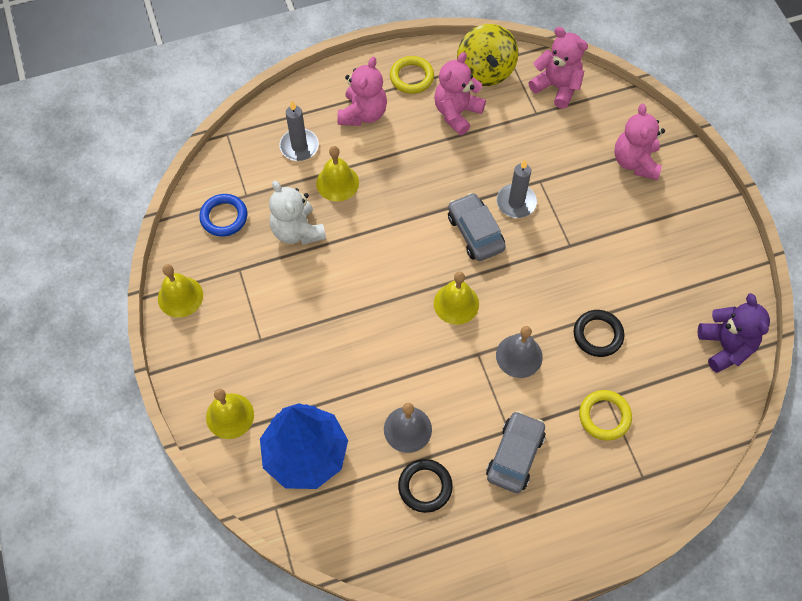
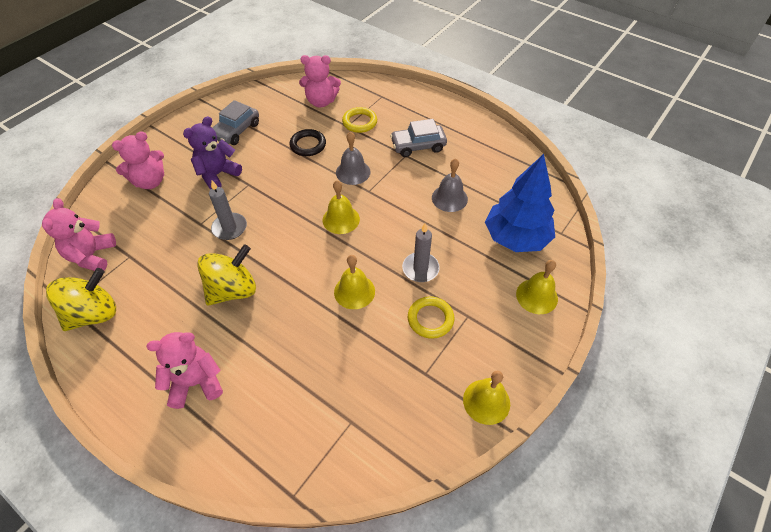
camera: 125 degrees left, 10 degrees down
(224, 217) = (387, 424): blue ring -> none
(297, 231) = (357, 354): white teddy bear -> none
(299, 146) = (267, 413): grey candle -> grey candle (420, 269)
(337, 183) = (287, 355): yellow bell -> yellow bell (354, 291)
(411, 77) = (128, 368): yellow ring -> yellow ring (430, 319)
(425, 487) = (474, 173): black ring -> none
(436, 173) = (233, 290): none -> yellow spinning top
(457, 113) = (156, 309): pink teddy bear -> pink teddy bear (321, 101)
(475, 232) = (273, 238): grey car -> grey car (236, 131)
(725, 346) = (273, 95): purple teddy bear -> purple teddy bear (218, 174)

